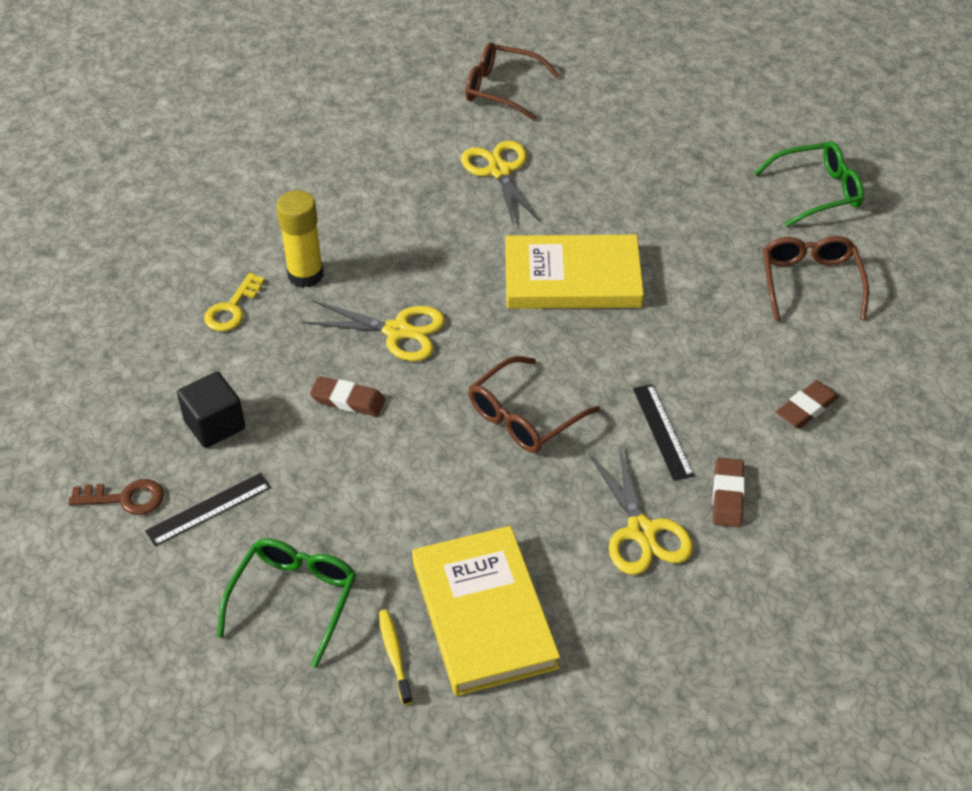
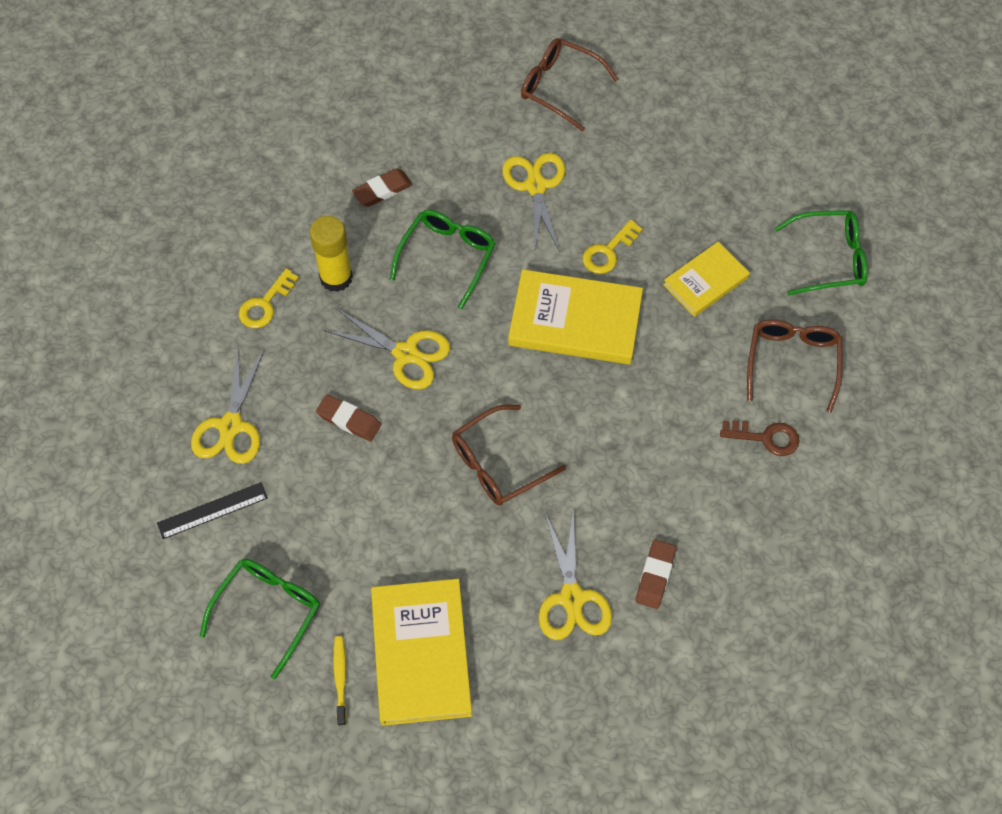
camera: 10 degrees right, 15 degrees up
(125, 498) = (144, 487): brown key -> brown key (765, 438)
(215, 425) = (230, 426): black cube -> yellow scissors
(422, 241) = (447, 257): none -> green glasses
(590, 215) = (608, 251): none -> yellow key
(662, 431) = (615, 500): black ruler -> none
(698, 226) = (705, 281): none -> yellow book
(806, 408) = (750, 498): brown eraser -> brown eraser (382, 190)

